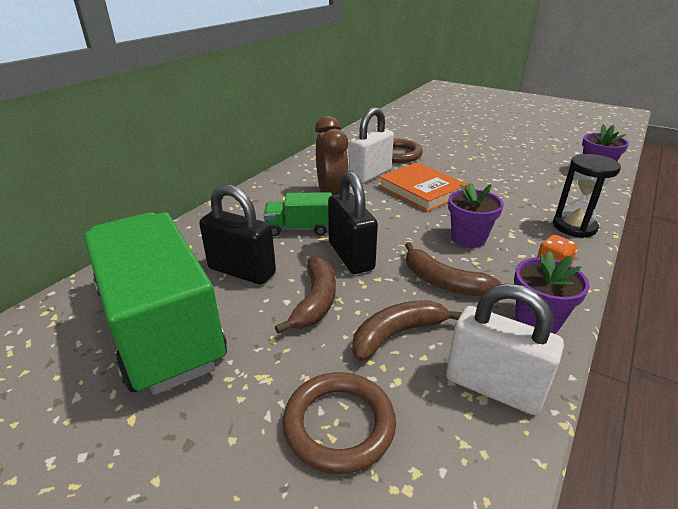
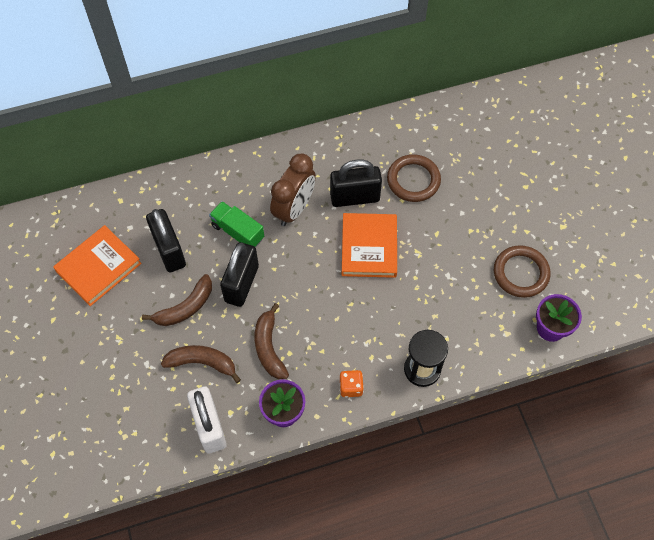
camera: 40 degrees right, 30 degrees up
(160, 326) = (98, 267): green truck -> orange book
(339, 424) = (127, 389): brown ring -> brown ring (520, 273)
(370, 175) = (355, 197): white padlock -> black padlock
(468, 238) = (333, 324): purple flower pot -> none

